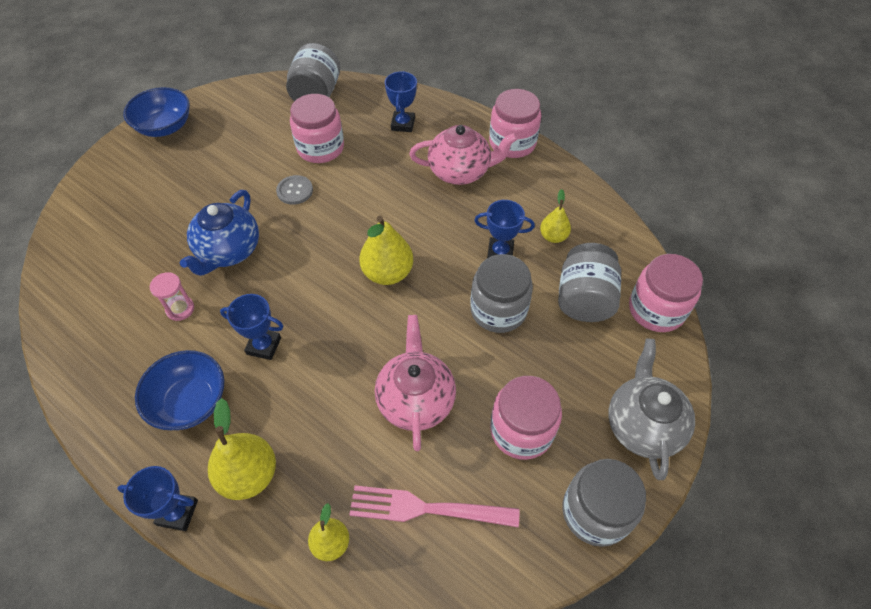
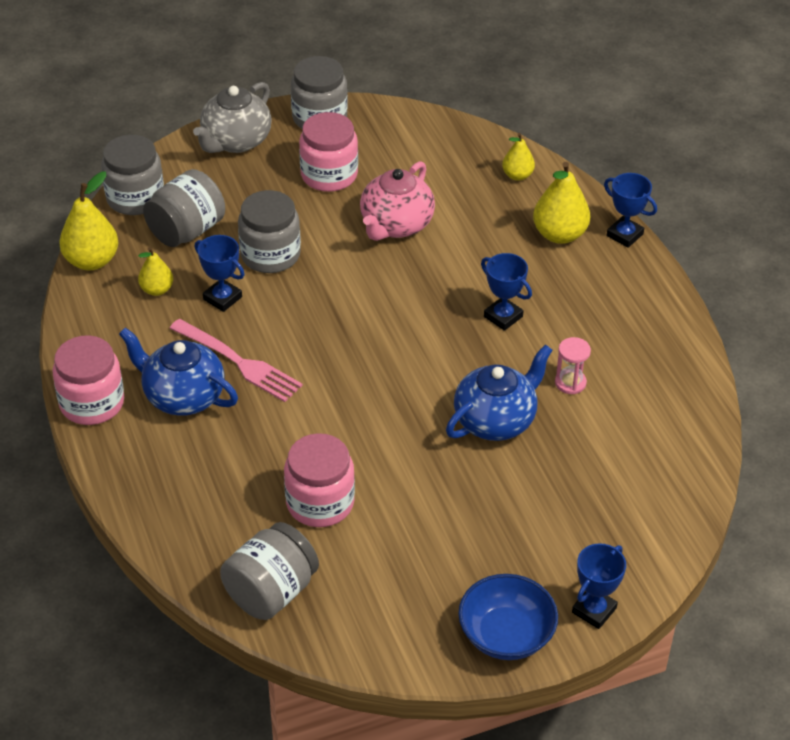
camera: 150 degrees left, 10 degrees down
(190, 402) = (589, 301): blue bowl -> none
(295, 191) = (385, 458): grey button -> none
(387, 273) = (346, 328): yellow pear -> yellow pear (92, 261)
(403, 124) = (195, 489): blue trophy -> blue trophy (594, 610)
(427, 508) = (436, 165): pink fork -> pink fork (238, 362)
(460, 171) = (183, 396): pink teapot -> blue teapot
(656, 309) = (135, 198): pink jar -> grey jar

